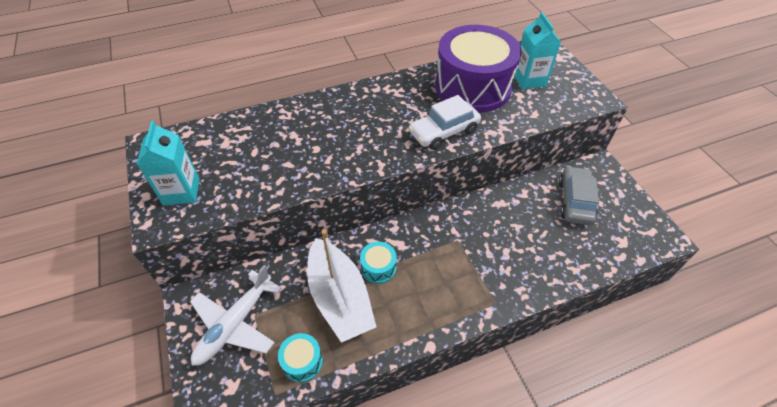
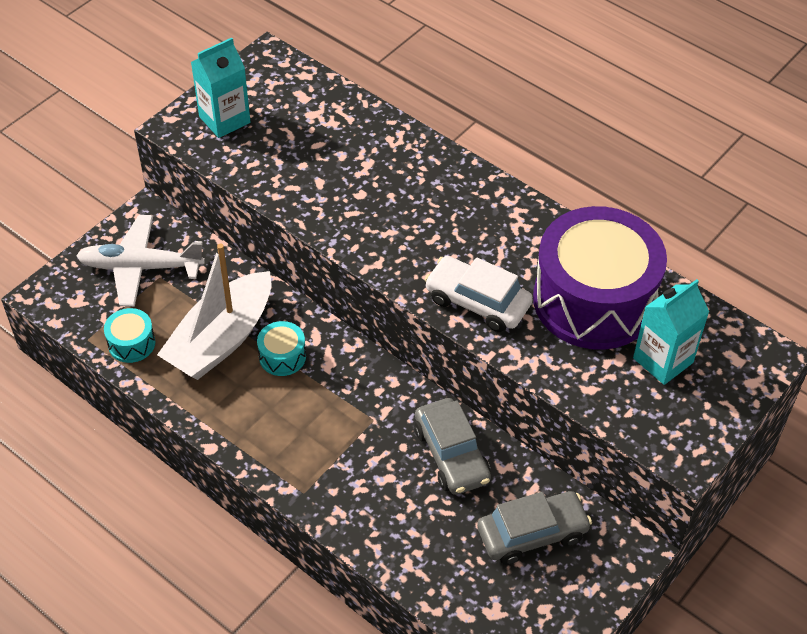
camera: 60 degrees right, 0 degrees up
(504, 213) = (451, 455): none -> grey car

